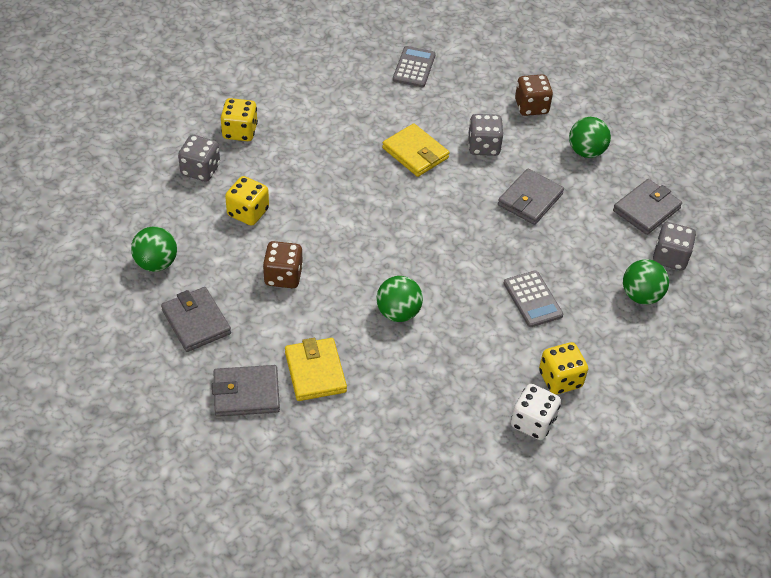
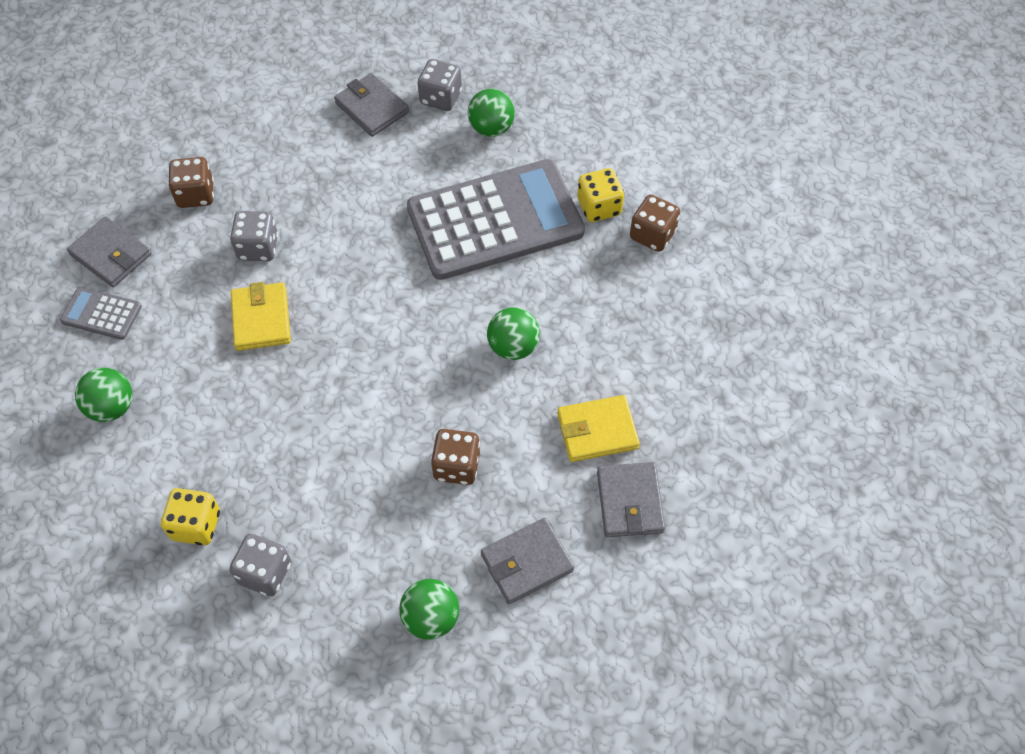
camera: 85 degrees left, 10 degrees up
(248, 212) = (348, 509): yellow dice -> none
(415, 153) = (261, 319): yellow wallet -> yellow wallet turned 60 degrees counterclockwise
(530, 199) = (349, 209): grey wallet -> grey wallet (111, 255)
(532, 299) = (495, 220): grey calculator -> grey calculator, size x2.37
(533, 422) = (652, 235): white dice -> brown dice
(586, 151) = (278, 150): green ball -> green ball (112, 407)

